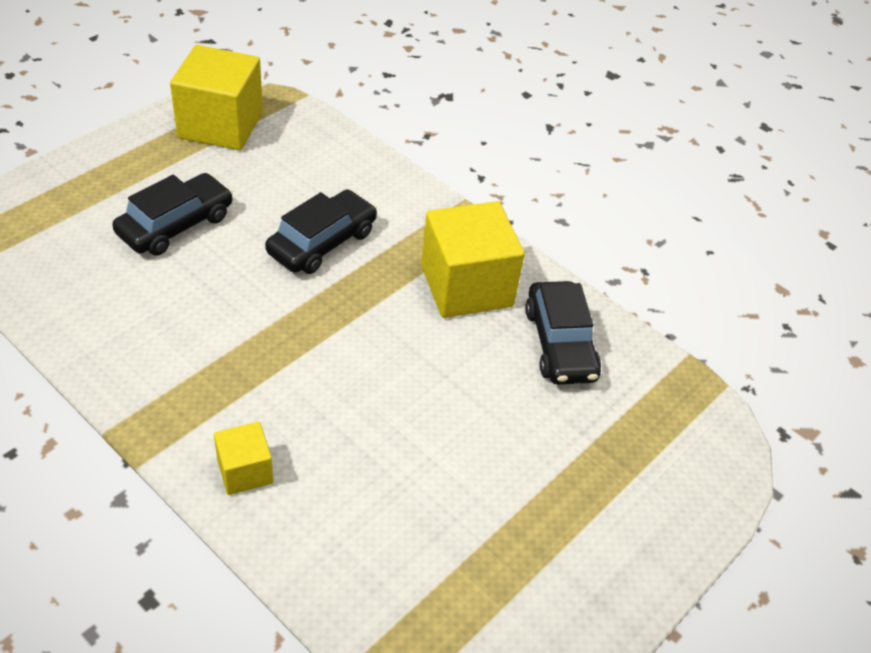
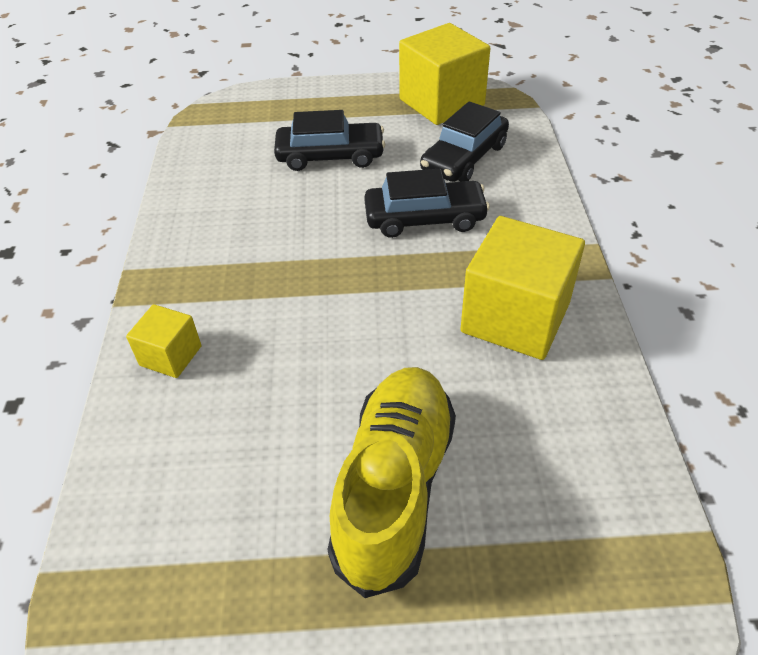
camera: 50 degrees right, 0 degrees up
(508, 448) = (394, 487): none -> yellow shoe
(560, 343) = (557, 423): black car -> black car (464, 158)

